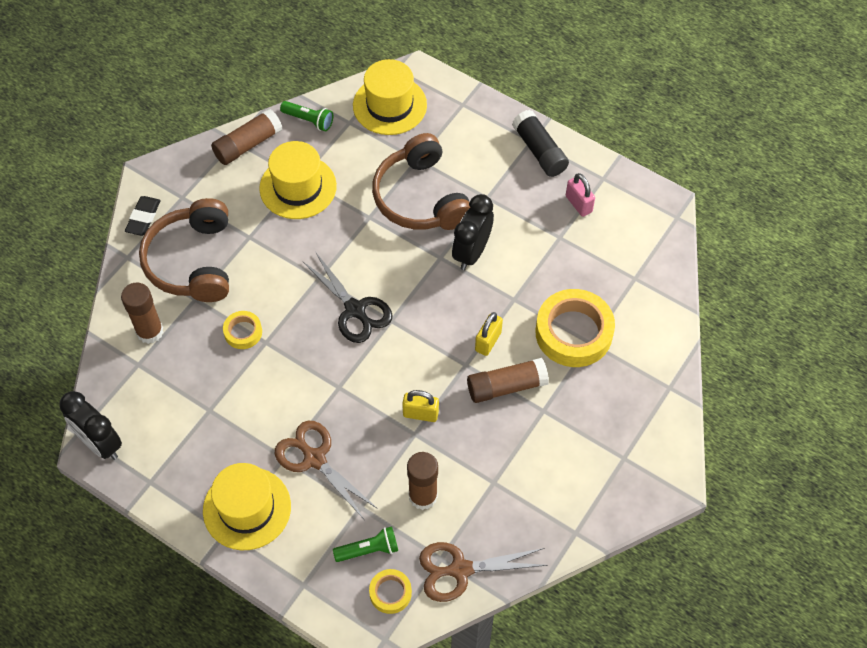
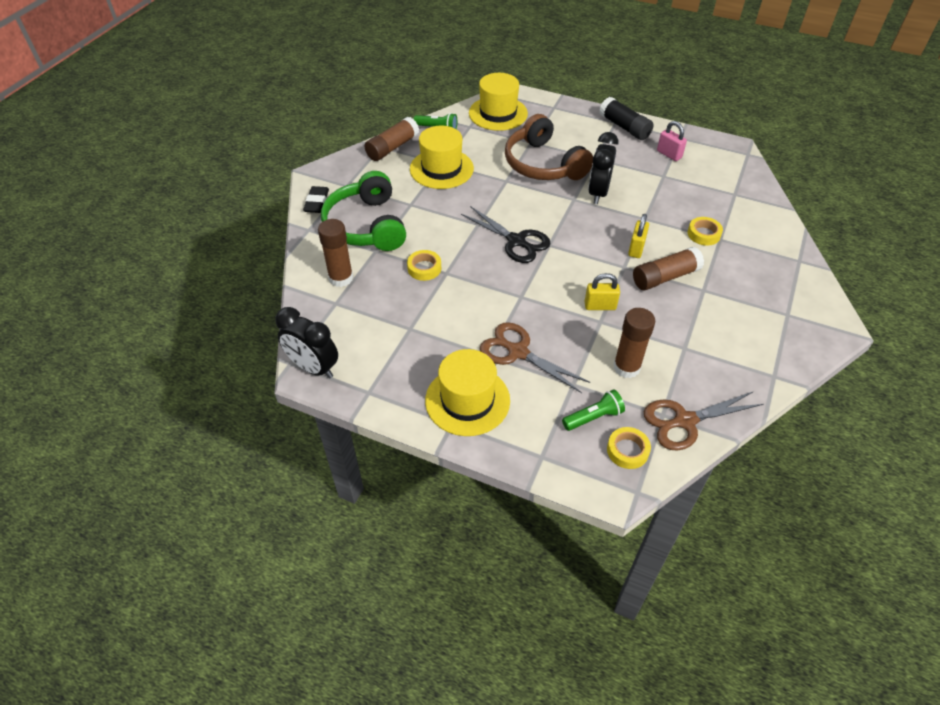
camera: 10 degrees left, 10 degrees down
(193, 261) = (367, 225): brown headphones -> green headphones
(573, 333) = (703, 234): yellow tape -> yellow tape, size x0.49

